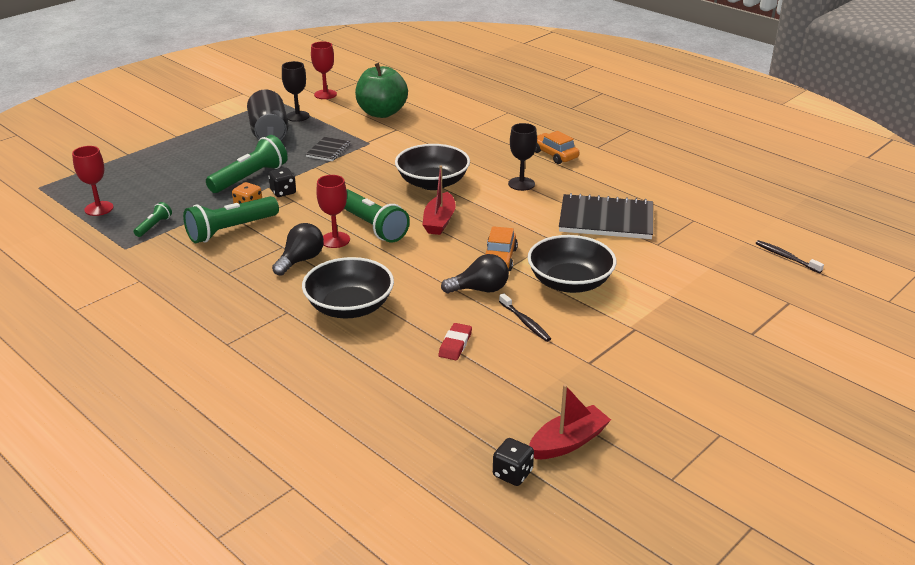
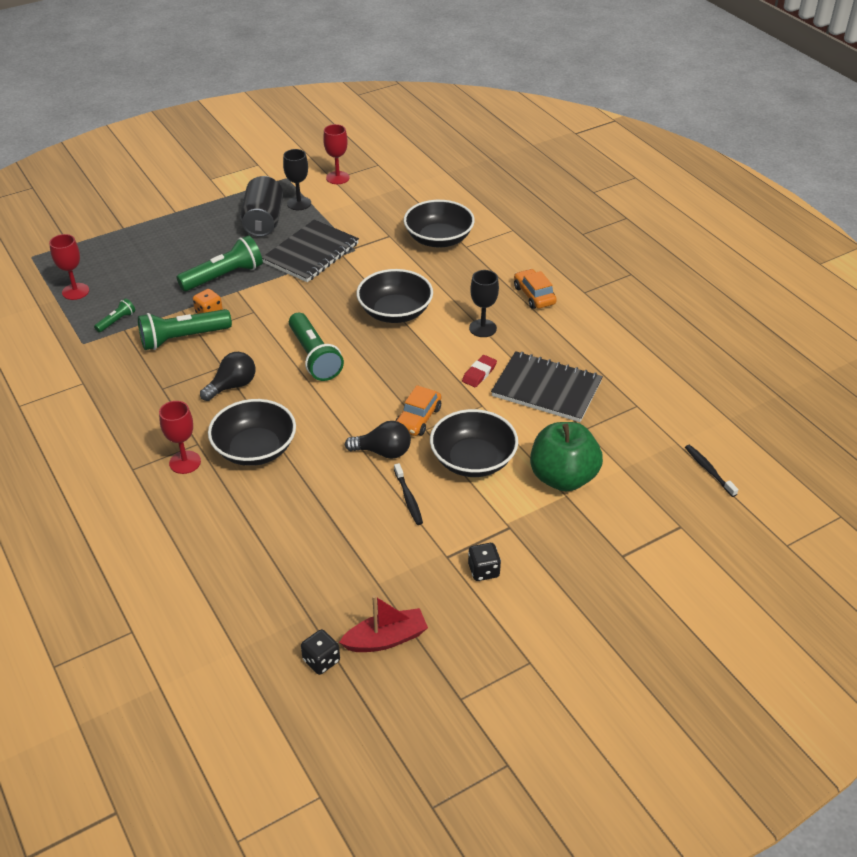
camera: 15 degrees right, 10 degrees up
(283, 192) = (248, 300): black dice -> black dice (483, 571)
(328, 150) = (311, 253): black notebook -> black notebook, size x1.94
(335, 240) = (273, 367): red goblet -> red goblet (185, 462)
(382, 113) = (383, 211): green apple -> green apple (563, 478)
(439, 221) = (380, 362): red boat -> none
(444, 126) = (438, 239): none -> black bowl
(455, 344) = (332, 511): red eraser -> red eraser (479, 373)

